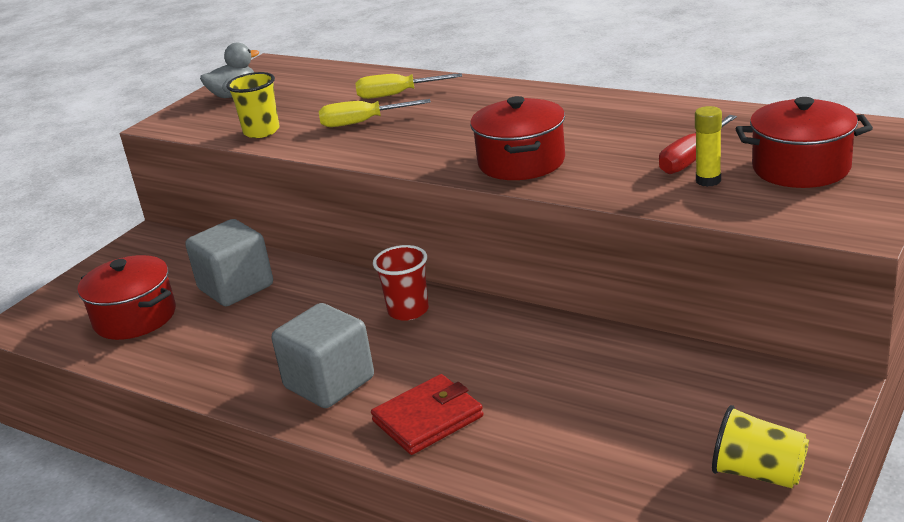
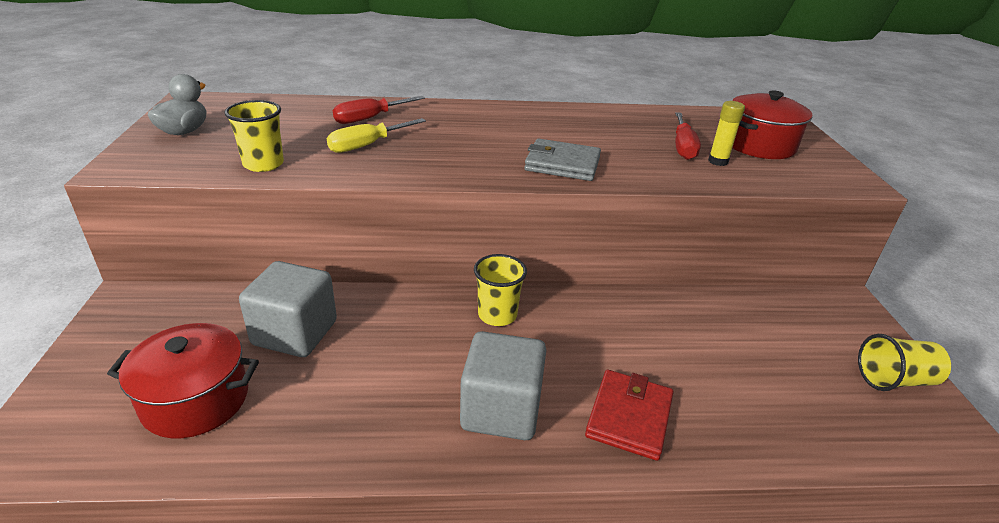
camera: 40 degrees left, 5 degrees up
(397, 94) = (370, 118): yellow screwdriver -> red screwdriver
(408, 310) = (497, 315): red cup -> yellow cup
(521, 162) = (562, 164): red pot -> grey wallet

